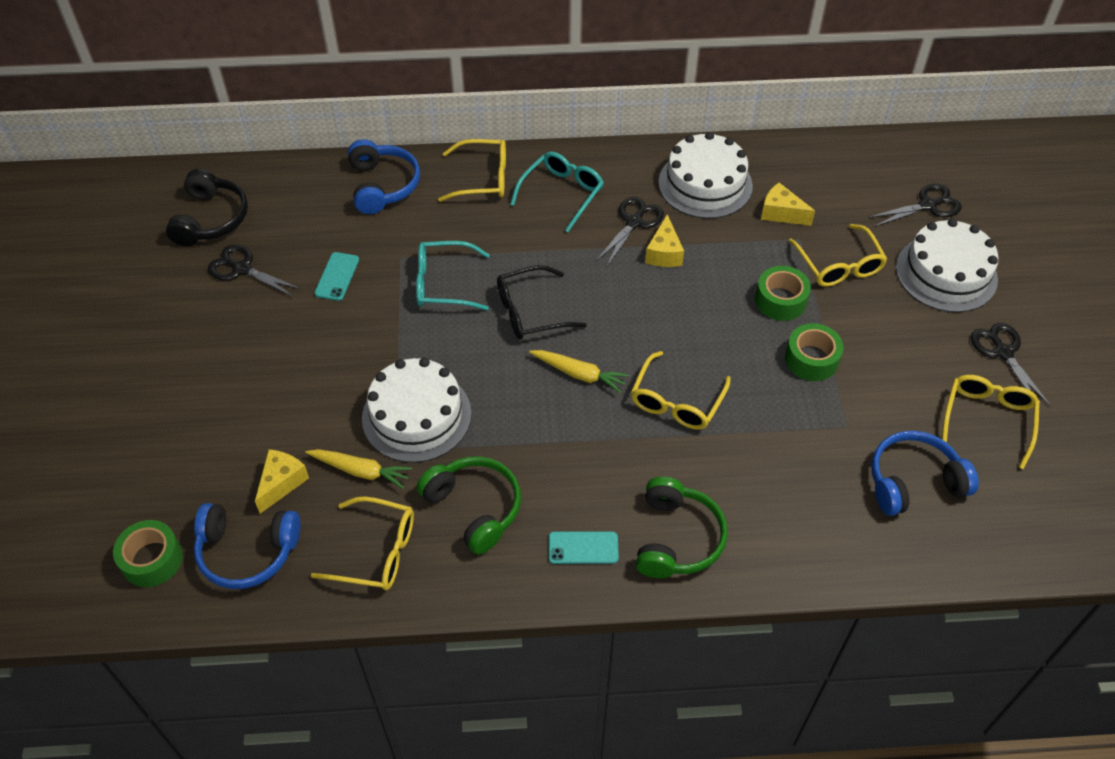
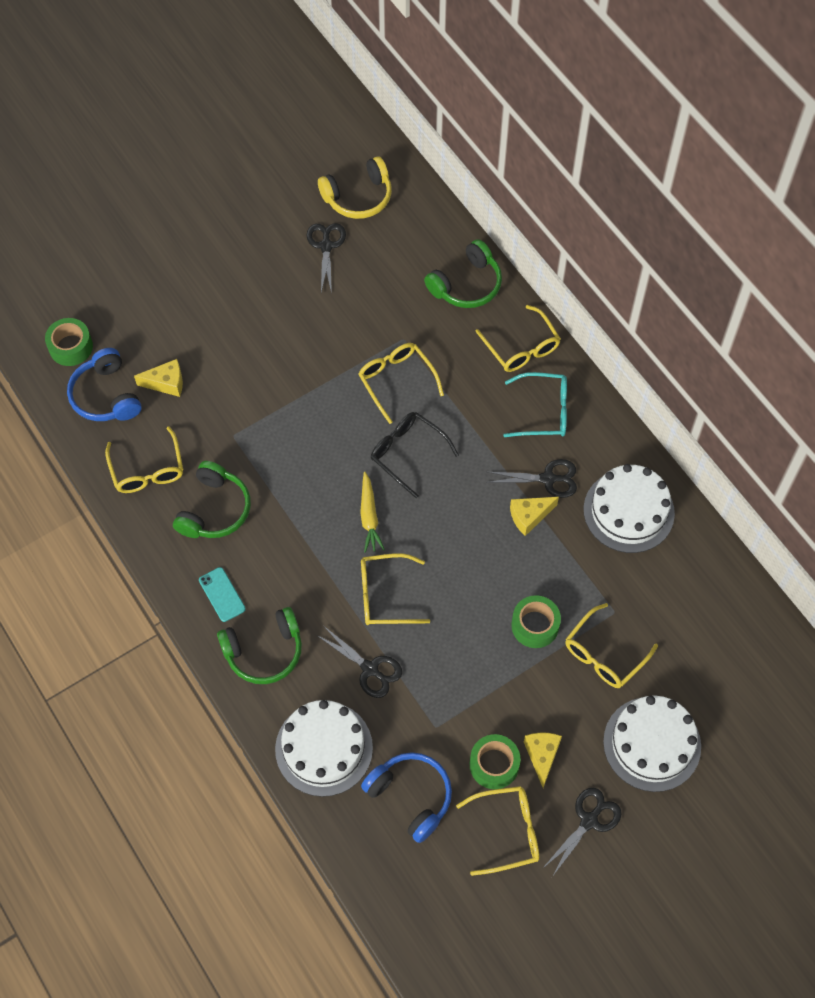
camera: 60 degrees right, 10 degrees up
(211, 219) = (358, 197): black headphones -> yellow headphones
(337, 276) = (358, 309): turquoise phone -> none
(361, 471) = (203, 424): yellow carrot -> none
(383, 185) = (466, 285): blue headphones -> green headphones
(416, 416) = (268, 431): white cake -> white cake (324, 748)
(443, 284) = (396, 381): turquoise glasses -> yellow glasses
(781, 213) = (634, 584): yellow cheese -> yellow cheese (542, 756)
(811, 359) = (487, 674): green tape -> green tape (494, 765)
(928, 205) = (726, 699): black scissors -> black scissors (370, 669)

